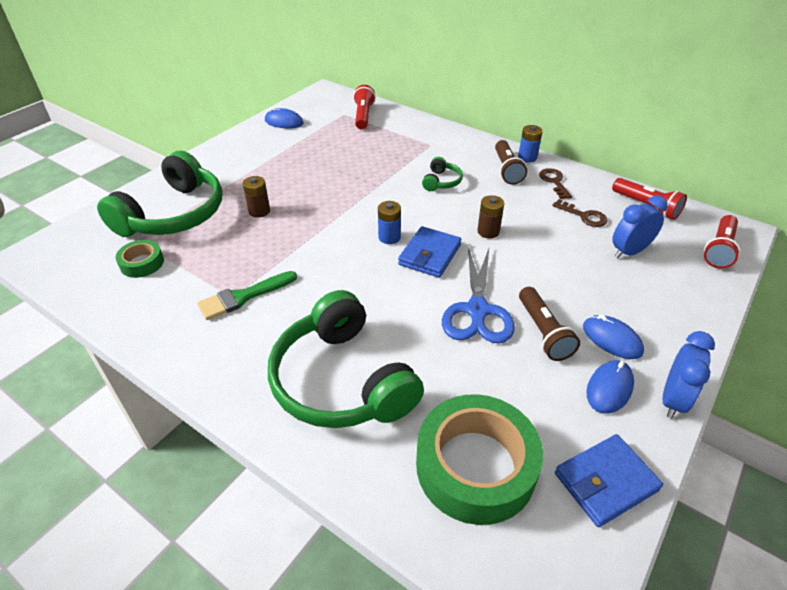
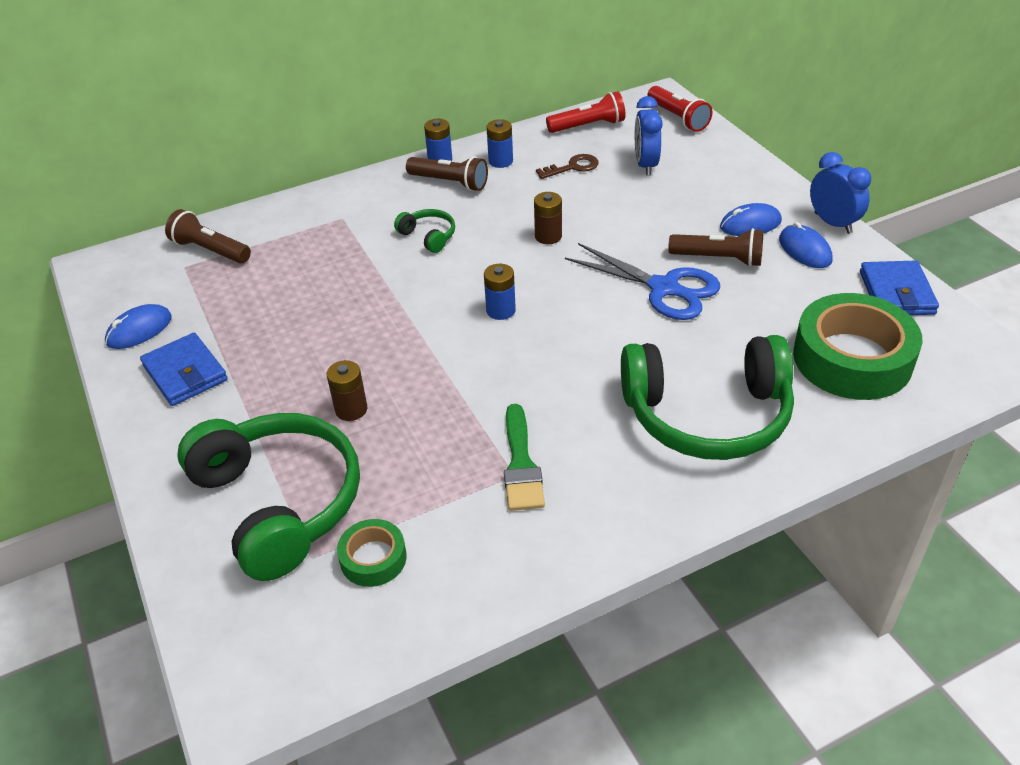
camera: 60 degrees left, 0 degrees up
(363, 116) = (210, 250): red flashlight -> brown flashlight
(429, 255) = (555, 290): blue wallet -> blue wallet (185, 373)
(554, 182) = (500, 161): brown key -> blue battery

